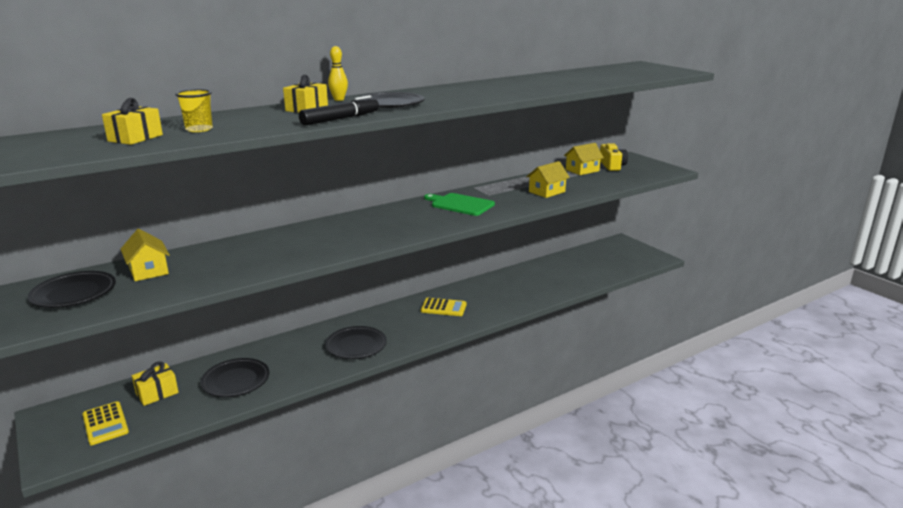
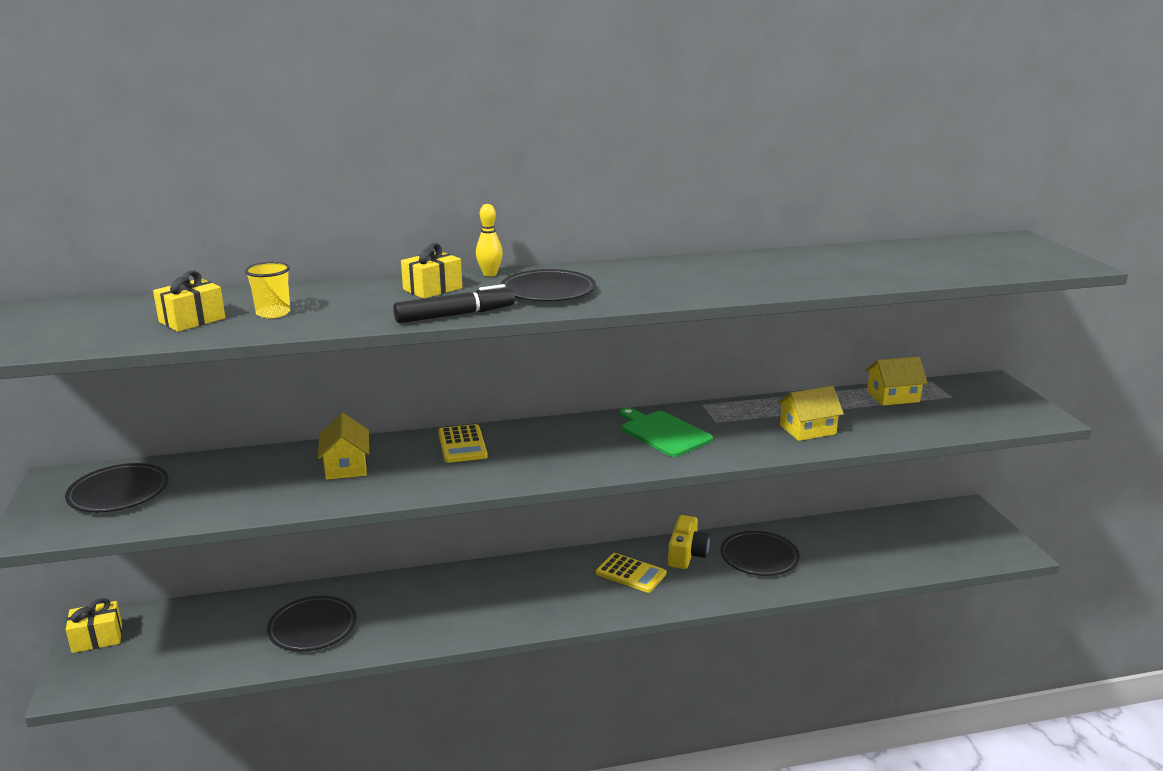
camera: 20 degrees right, 0 degrees up
(105, 423) = (145, 652): yellow calculator -> yellow calculator (462, 444)
(148, 270) = (214, 474): yellow house -> yellow house (346, 466)
(157, 393) = (218, 624): yellow gift -> yellow gift (97, 638)
(356, 345) = (483, 609): black plate -> black plate (759, 557)
(612, 165) = (949, 394): yellow camera -> yellow camera (686, 554)

